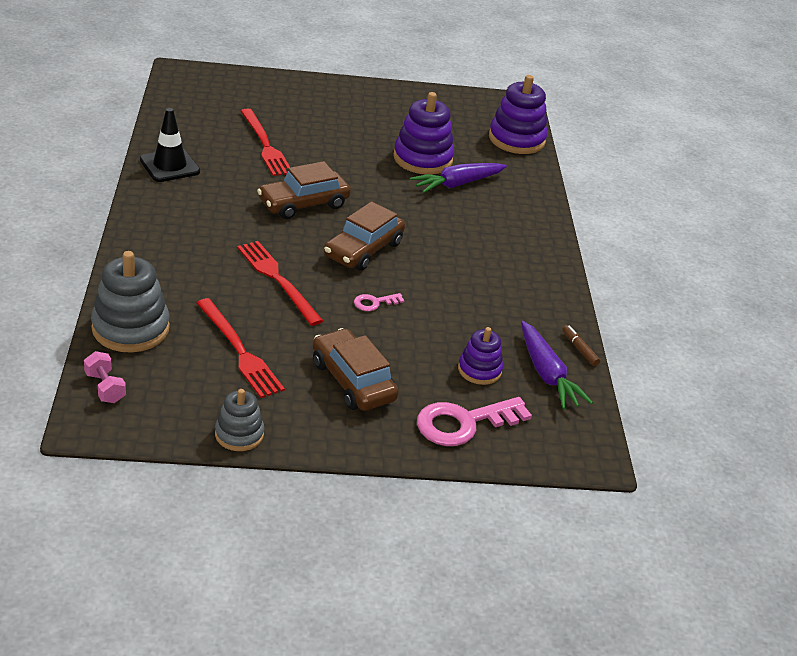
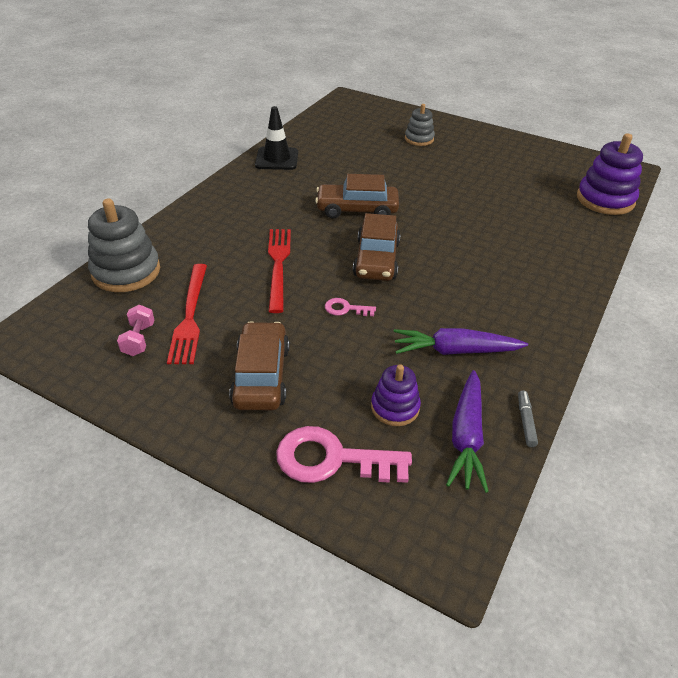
camera: 35 degrees right, 5 degrees up
(105, 388) = (59, 313): pink dumbbell -> pink dumbbell (139, 340)
(239, 434) = (117, 391): grey stacking toy -> grey stacking toy (419, 139)
(265, 145) = (366, 159): red fork -> none
(363, 249) = (376, 259): brown car -> brown car turned 60 degrees counterclockwise
(422, 159) = (496, 197): purple stacking toy -> none
(457, 184) = (513, 225): purple carrot -> purple carrot (455, 351)
(579, 349) = (525, 421): brown marker -> grey marker

